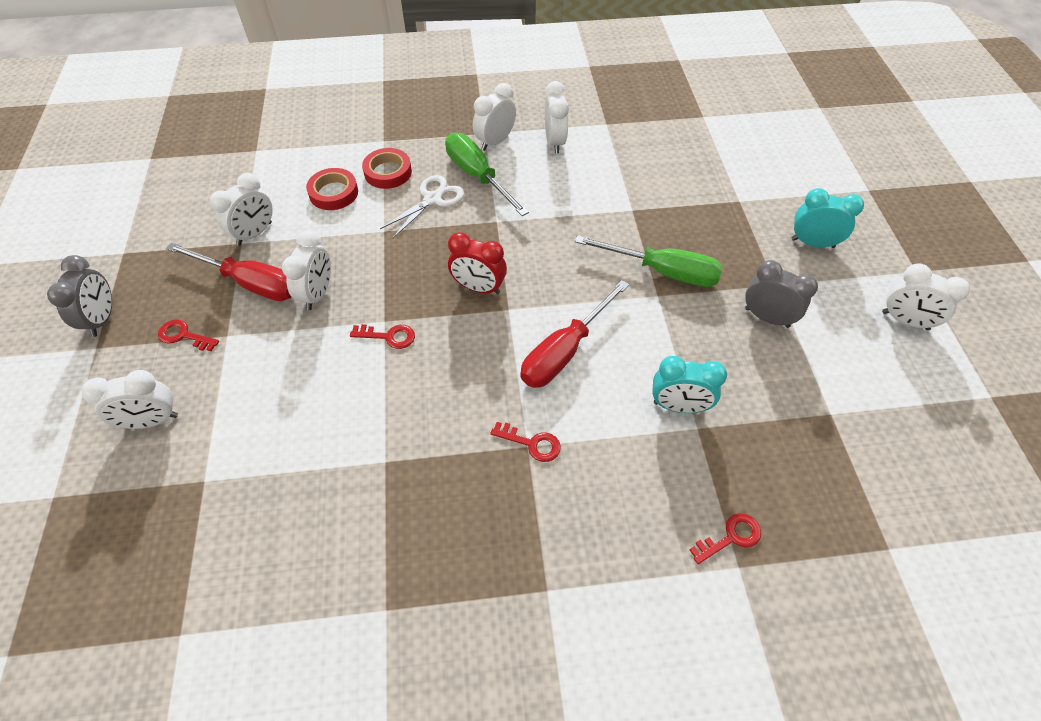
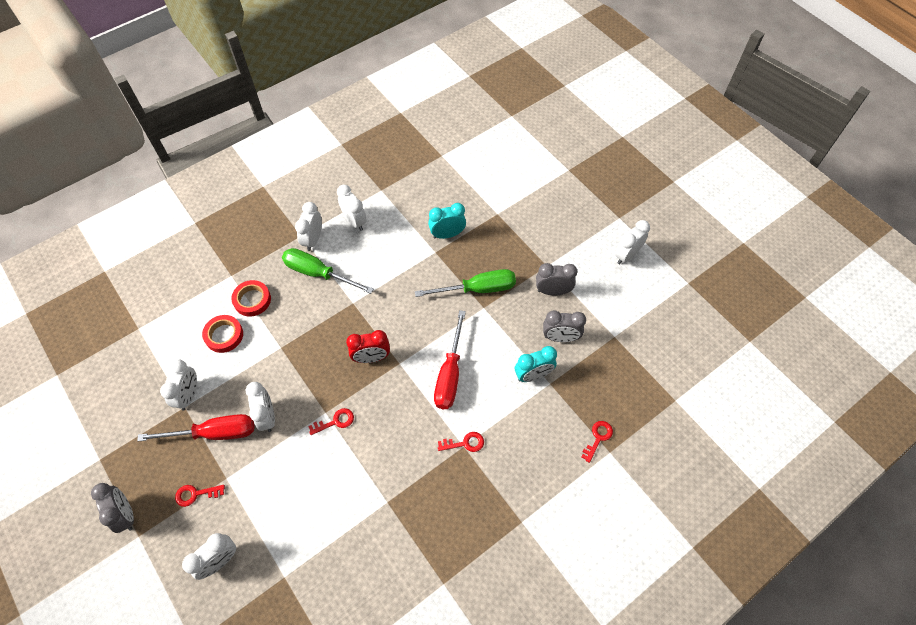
camera: 30 degrees left, 5 degrees up
(432, 199) = (298, 307): white scissors -> none
(746, 378) = (560, 337): none -> grey clock
(812, 243) = (554, 225): turquoise clock -> turquoise clock (447, 234)
(905, 320) = (626, 255): white clock -> white clock turned 135 degrees clockwise

